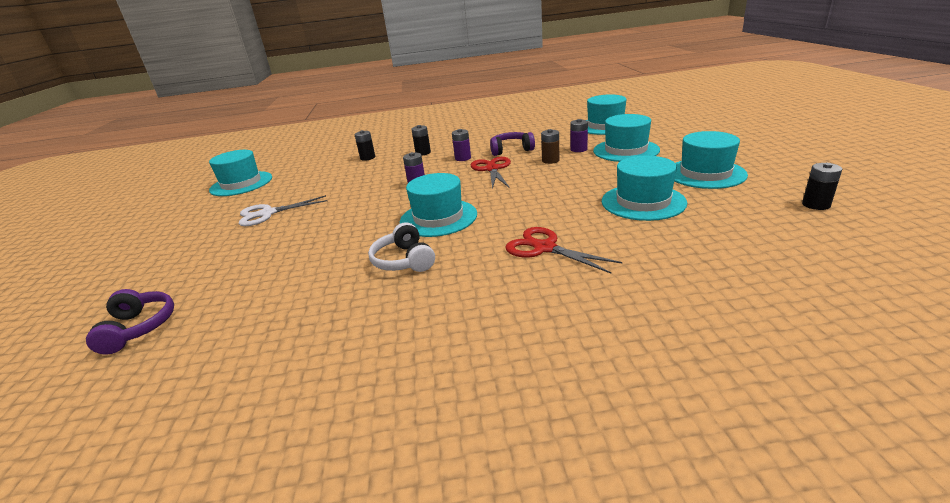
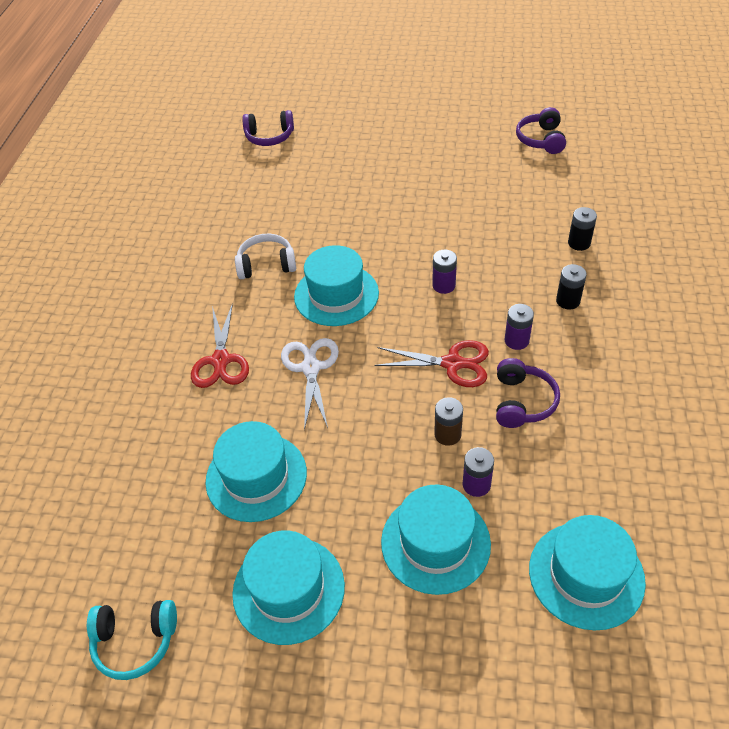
camera: 105 degrees right, 20 degrees up
(241, 184) = (541, 140): turquoise hat -> purple headphones
(268, 213) = (433, 171): white scissors -> white scissors (311, 368)
(545, 248) = (220, 360): red scissors -> red scissors turned 120 degrees clockwise
(816, 205) = (135, 641): black battery -> turquoise headphones

